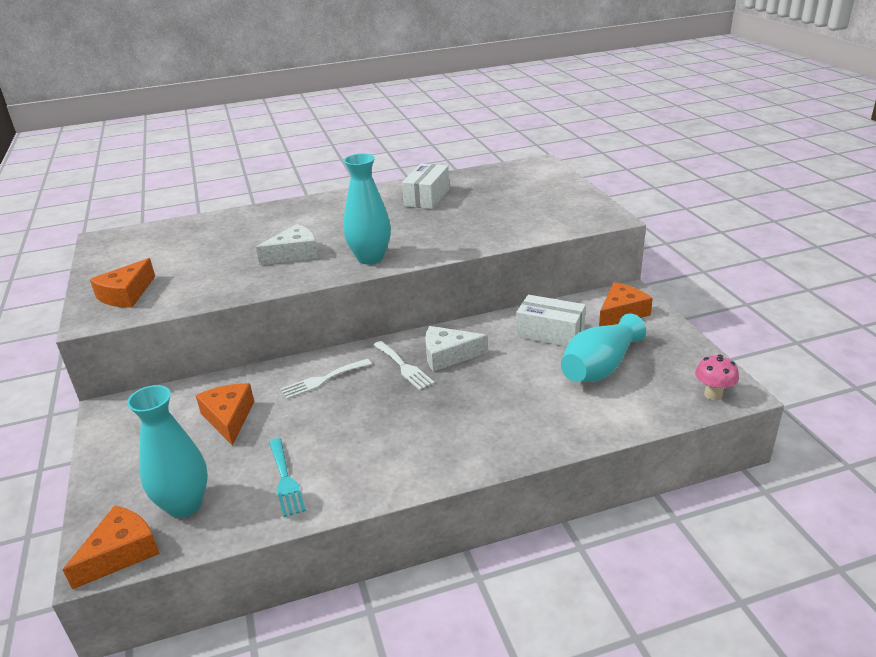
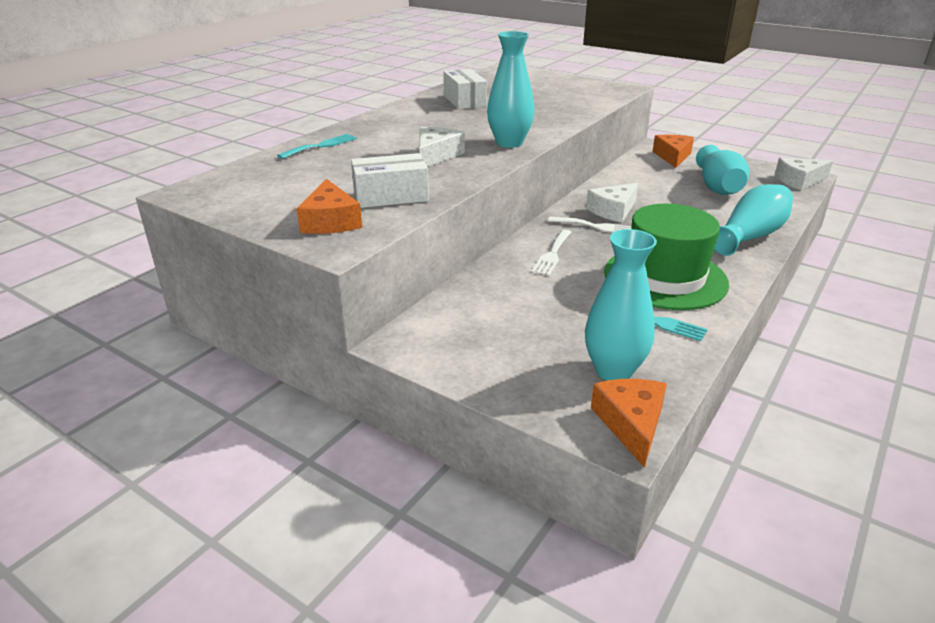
camera: 40 degrees left, 0 degrees up
(229, 418) = (527, 305): orange cheese -> none
(242, 219) = (321, 146): none -> turquoise fork
(366, 444) = (665, 278): none -> green hat
(523, 437) = (750, 236): none -> turquoise vase
(550, 333) = (652, 179): white box -> white box (390, 196)
(713, 394) = (799, 181): pink mushroom -> white cheese

